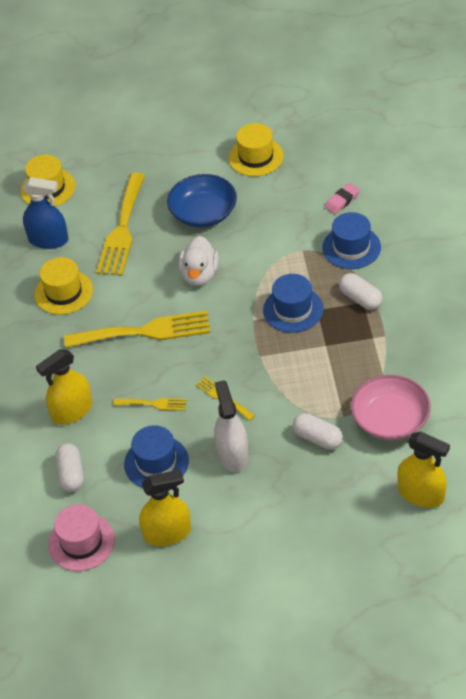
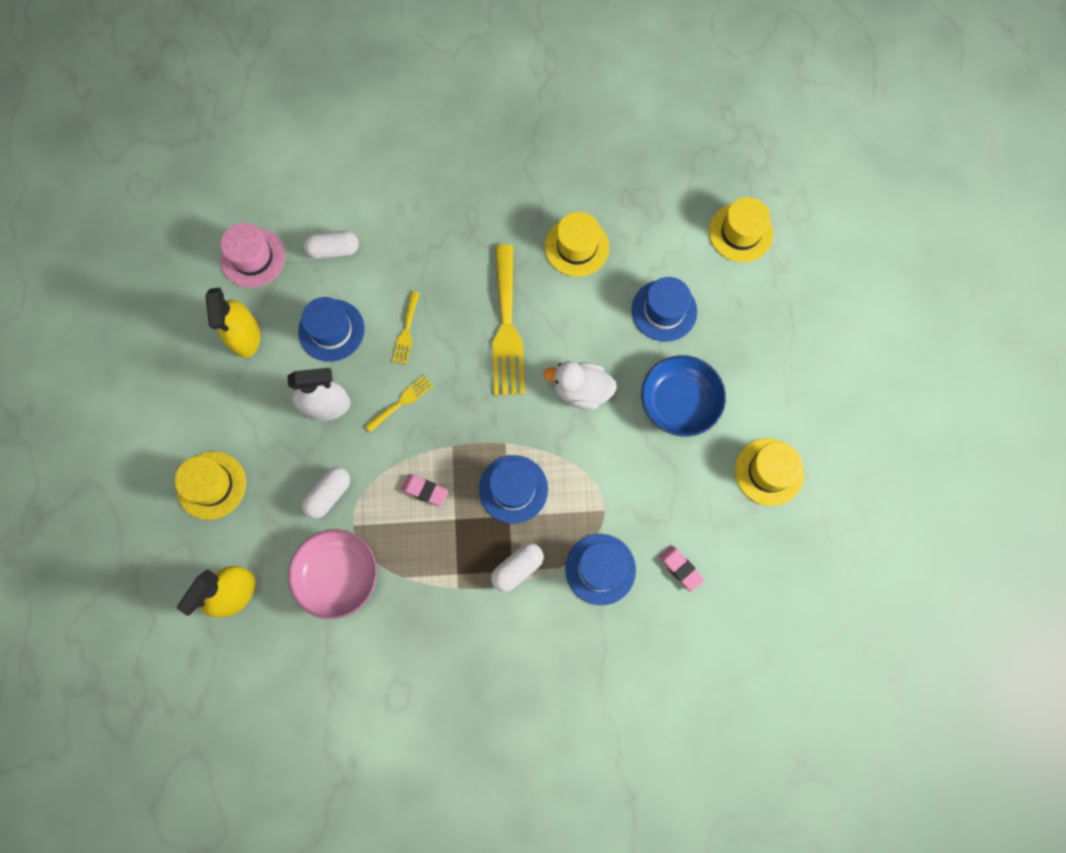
camera: 90 degrees right, 25 degrees up
(48, 240) = (658, 232): blue spray bottle -> none
(72, 411) = (412, 252): yellow spray bottle -> none
(122, 229) = (664, 310): yellow fork -> blue hat
(303, 369) = (425, 491): none -> pink eraser
(323, 533) = (211, 485): none -> yellow hat

